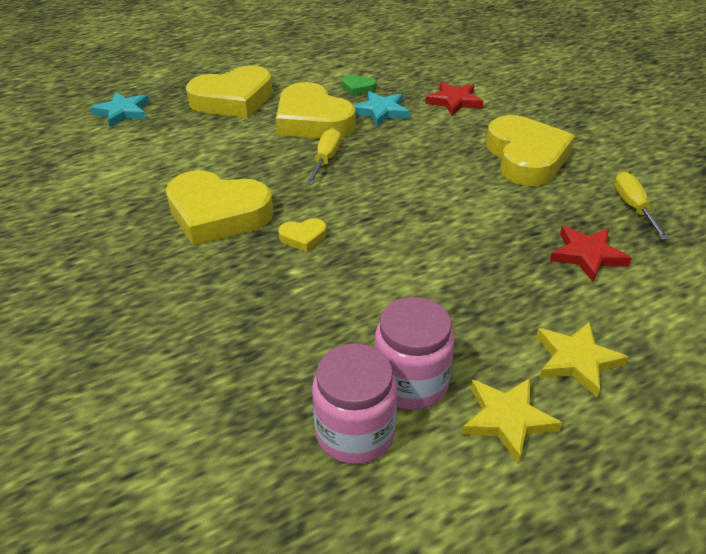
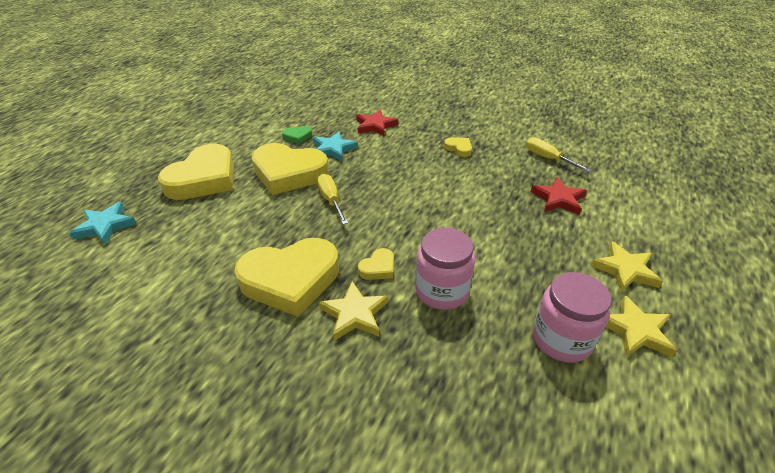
camera: 35 degrees left, 0 degrees up
(240, 265) = (354, 314): none -> yellow star
(355, 432) = (570, 398): pink jar -> pink jar (442, 291)
(526, 157) = (459, 149): yellow heart -> yellow heart, size x0.42

